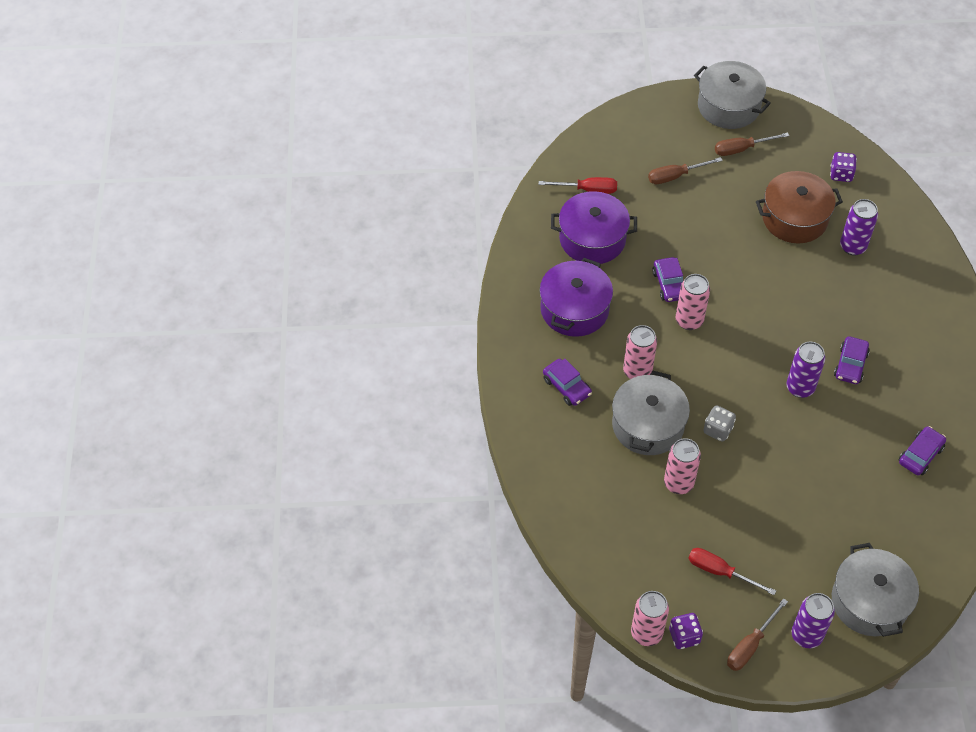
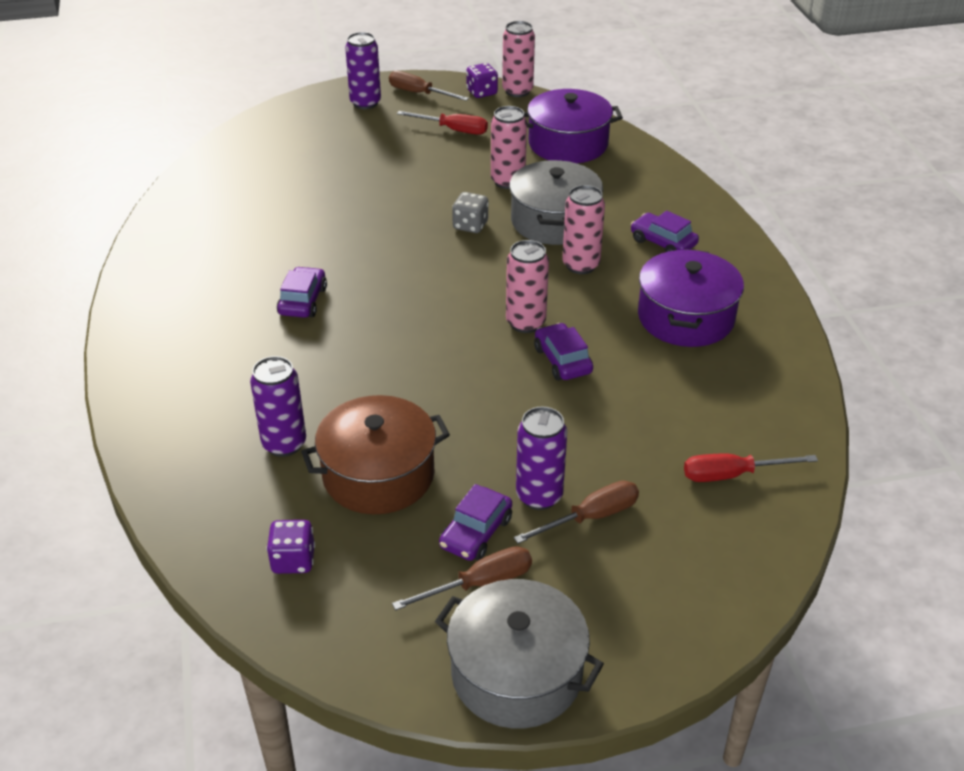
camera: 170 degrees right, 15 degrees down
(592, 239) = (695, 404): purple pot -> purple pot (568, 144)
(750, 645) = (419, 93): brown screwdriver -> brown screwdriver turned 90 degrees counterclockwise
(800, 388) = (370, 272): purple can -> purple can (539, 496)
(869, 601) = (301, 126): grey pot -> none
(920, 455) = (226, 230): purple car -> purple car (476, 533)

